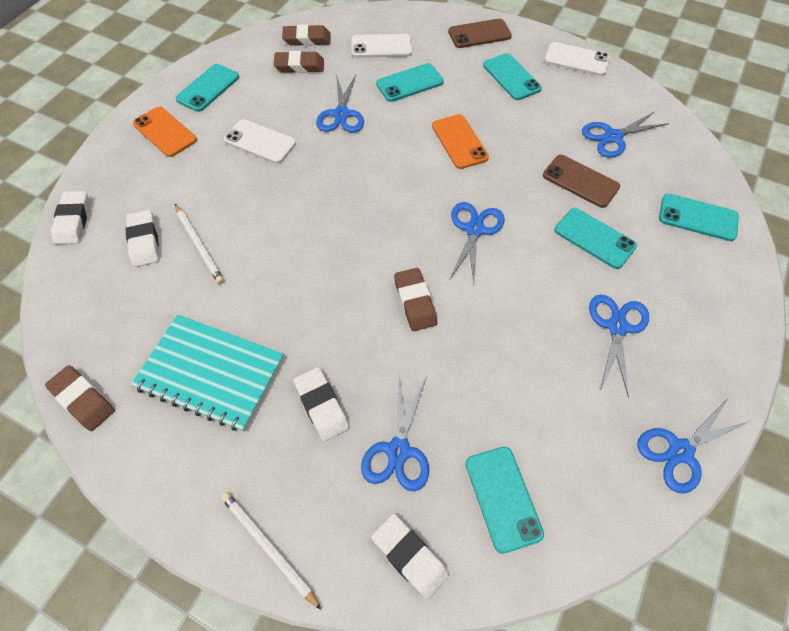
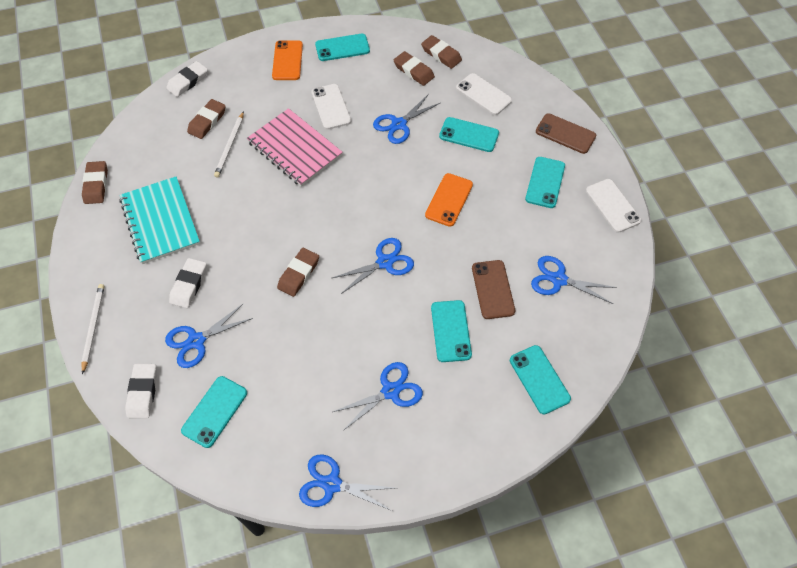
camera: 45 degrees right, 0 degrees up
(144, 241) = (207, 121): white eraser -> brown eraser
(270, 200) = (294, 149): none -> pink notebook

